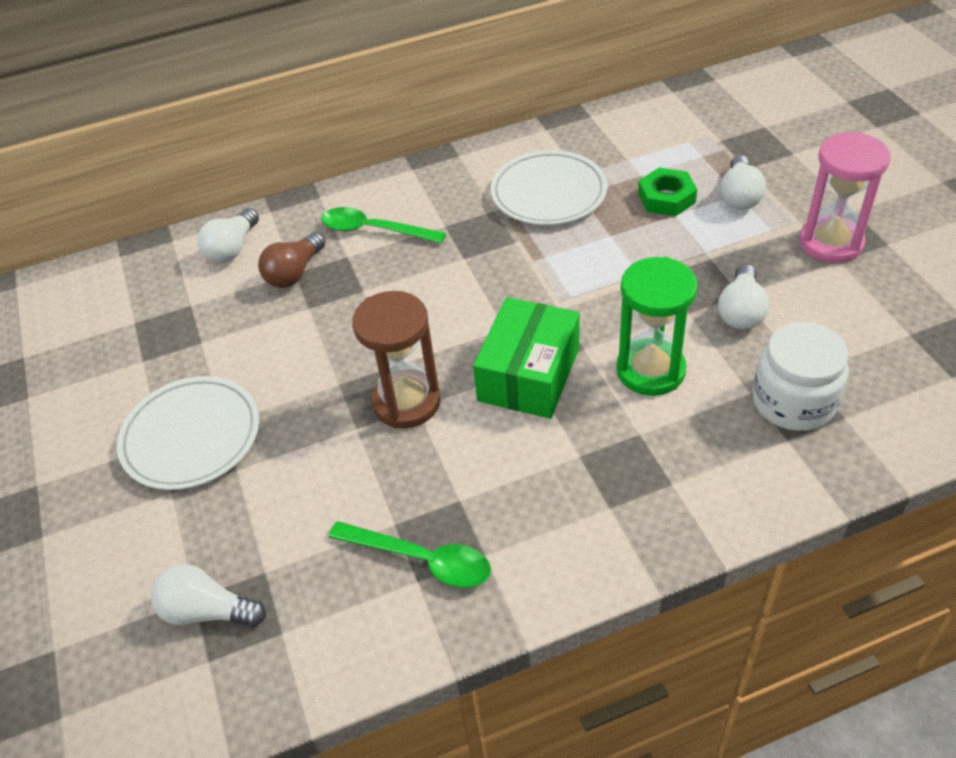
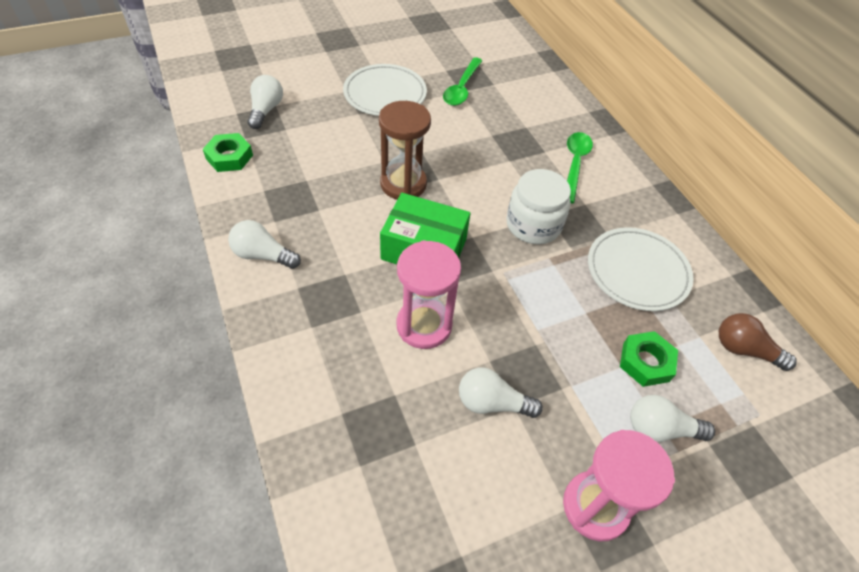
camera: 80 degrees right, 5 degrees up
(233, 248) = (548, 97): white light bulb -> white light bulb (263, 255)
(294, 273) = (526, 127): brown light bulb -> brown light bulb (744, 350)
(332, 649) = (229, 157): none -> green nut
(421, 559) = (278, 192): green spoon -> green spoon (462, 88)
(650, 370) = (424, 325): green hourglass -> pink hourglass
(793, 401) = (382, 426): white jar -> white jar (533, 225)

